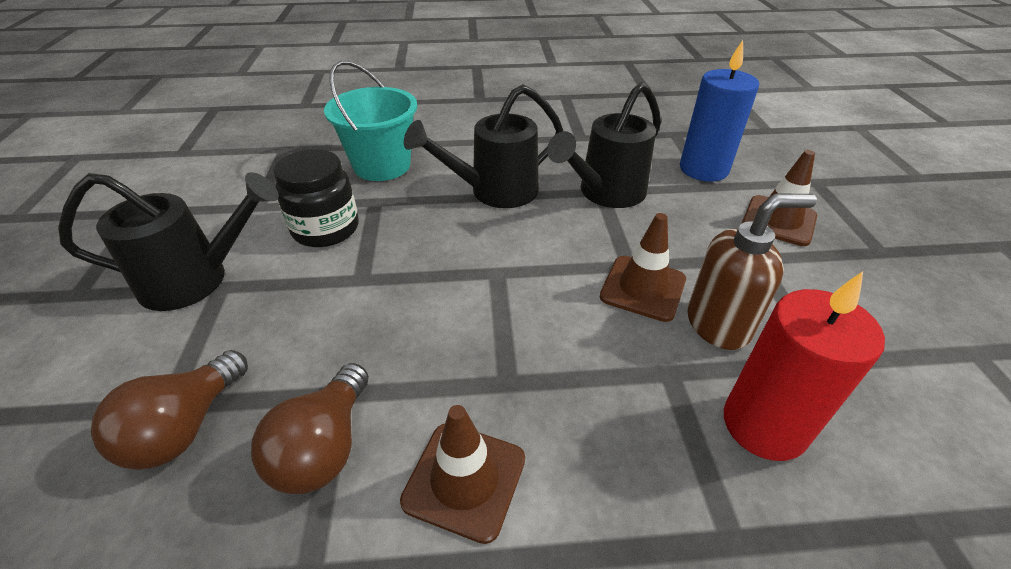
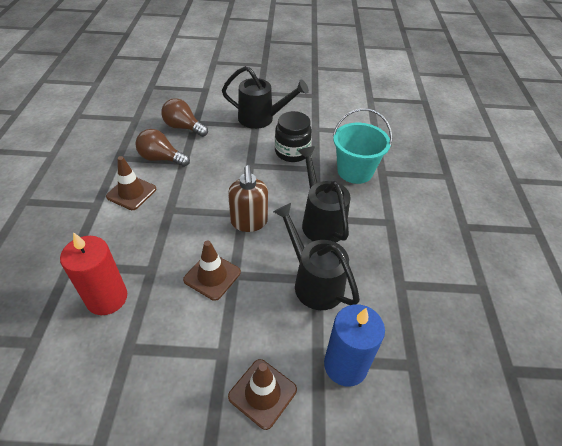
camera: 95 degrees right, 5 degrees up
(197, 279) = (261, 119): black watering can -> black watering can turned 75 degrees counterclockwise
(718, 324) = (173, 304): brown soap dispenser -> brown soap dispenser (249, 222)

